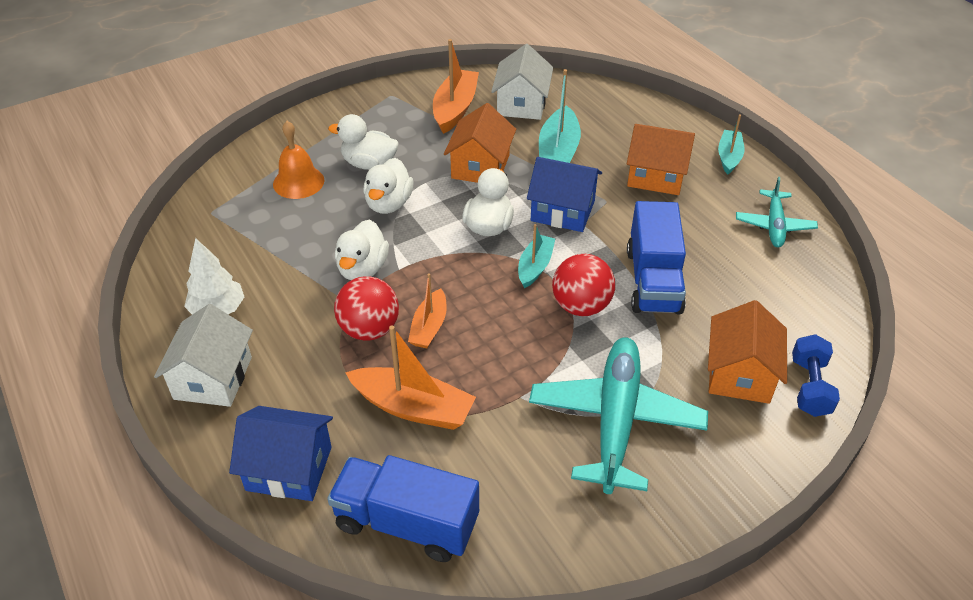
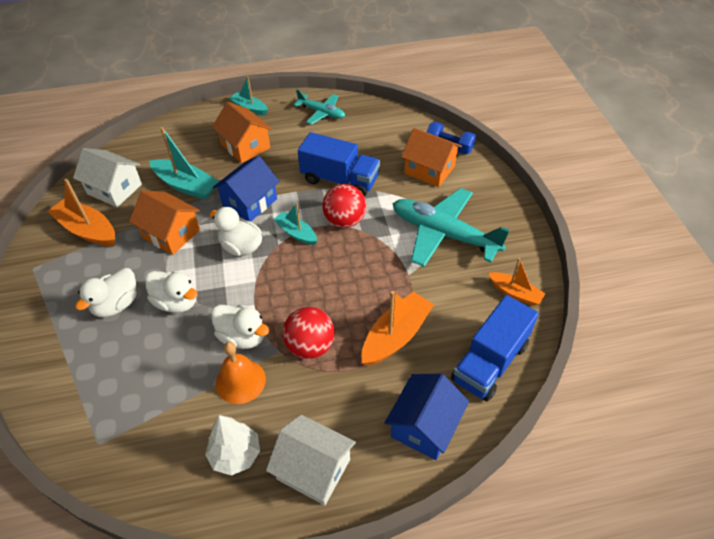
camera: 70 degrees left, 5 degrees up
(298, 182) = (104, 362): orange bell -> orange bell (240, 381)
(429, 327) = (325, 308): orange boat -> orange boat (515, 293)
(656, 176) = (245, 146): orange house -> orange house turned 75 degrees counterclockwise

